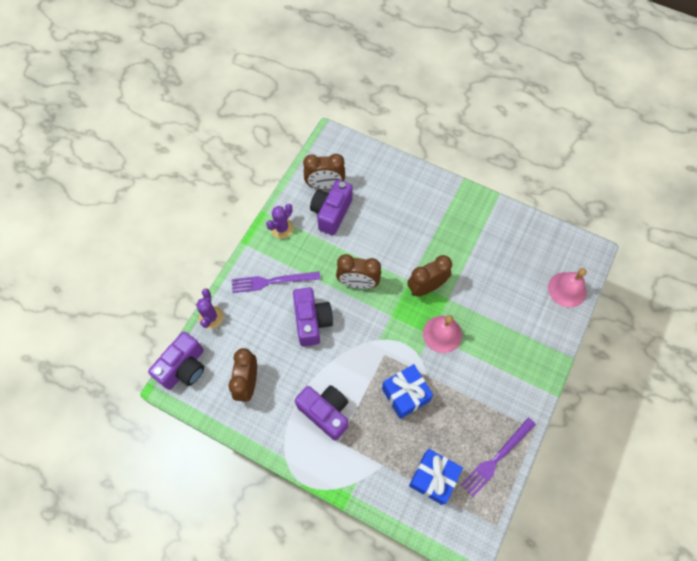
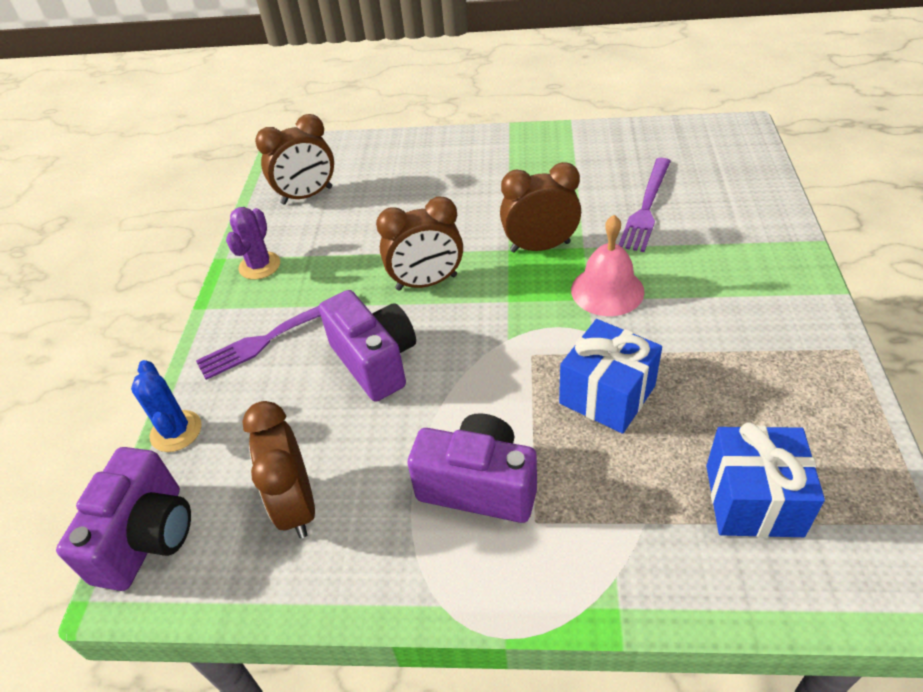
camera: 20 degrees left, 20 degrees down
(211, 317) = (176, 431): purple cactus -> blue cactus
(331, 213) = (334, 221): purple camera -> none
(426, 287) = (540, 247): brown clock -> brown clock turned 45 degrees clockwise
(496, 458) = (834, 416): purple fork -> purple fork (646, 207)
(567, 289) = (745, 174): pink bell -> none

